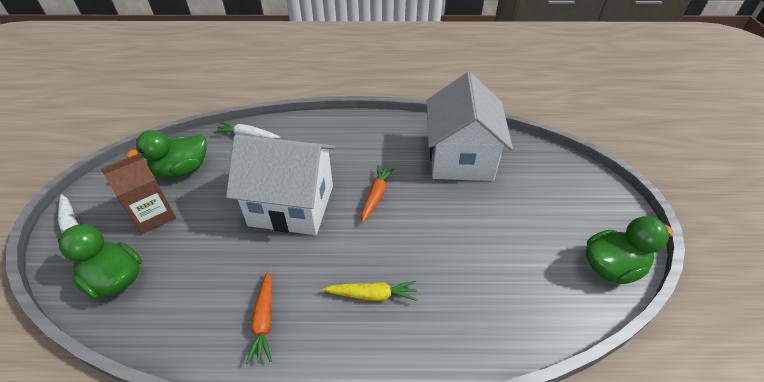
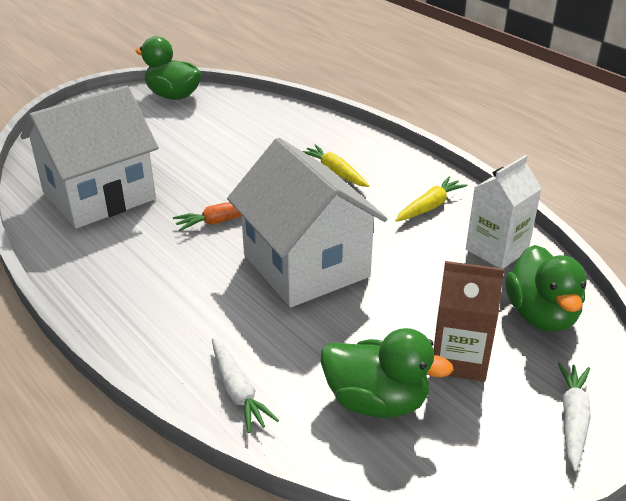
camera: 130 degrees left, 10 degrees down
(178, 315) = (496, 250): none -> white carton
(264, 320) = (429, 206): orange carrot -> yellow carrot

